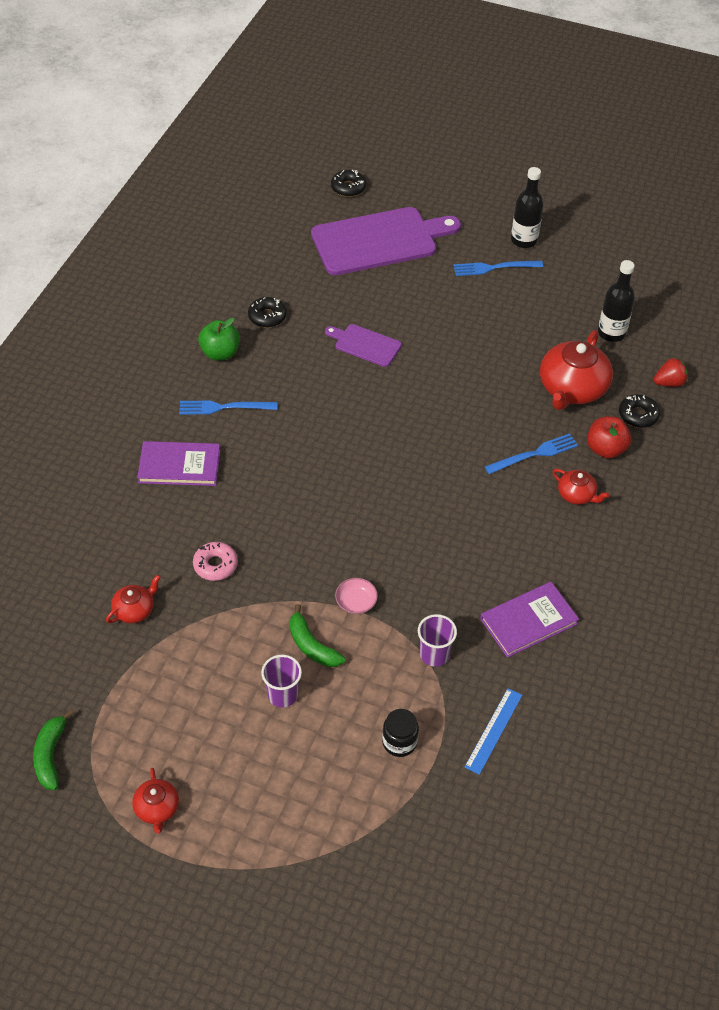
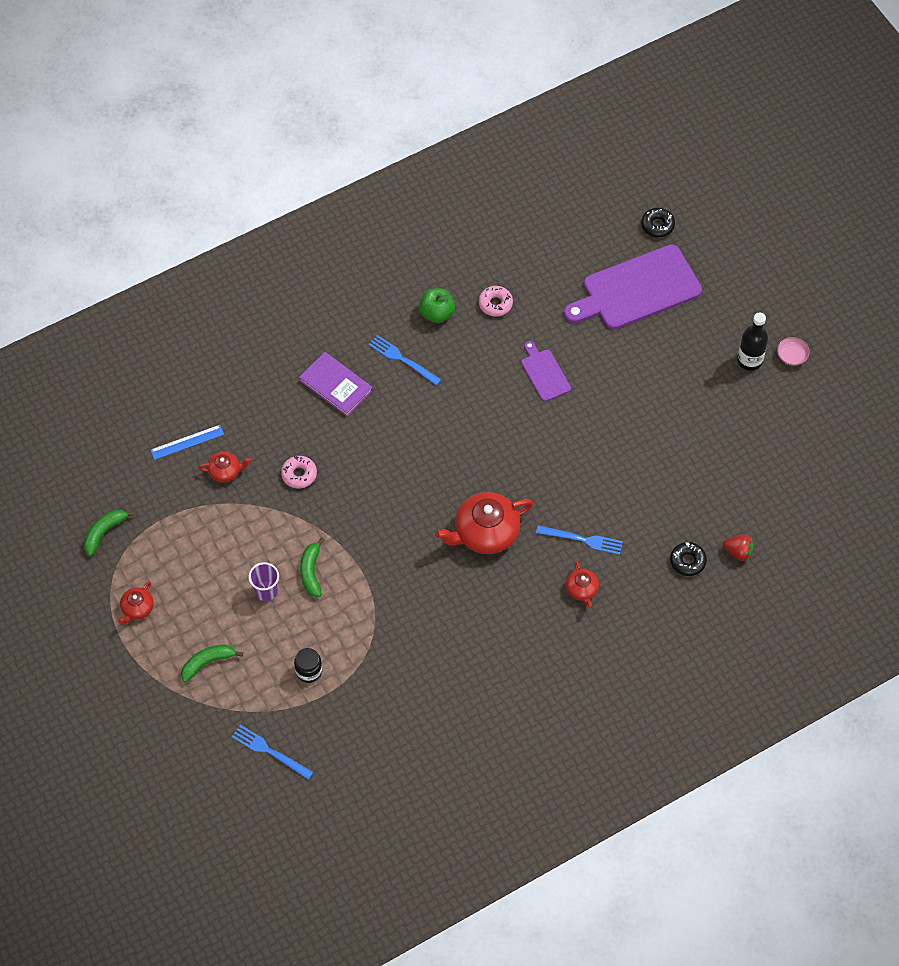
camera: 40 degrees right, 10 degrees up
(267, 316) = (495, 304): black donut -> pink donut
(286, 810) = (207, 662): none -> green banana
(356, 602) = (364, 562): pink bowl -> pink bowl (792, 356)
(379, 241) = (637, 290): purple cutting board -> purple cutting board turned 135 degrees clockwise
(434, 654) = (381, 631): purple cup -> none
(493, 730) = (372, 705): blue ruler -> blue ruler (187, 442)
(494, 268) = (702, 370): blue fork -> blue fork (269, 751)
(528, 621) = (461, 653): purple book -> none
(572, 389) = (660, 508): red teapot -> red teapot (485, 532)
(605, 449) = (637, 570): red apple -> none
(611, 333) = (736, 483): black bottle -> none

